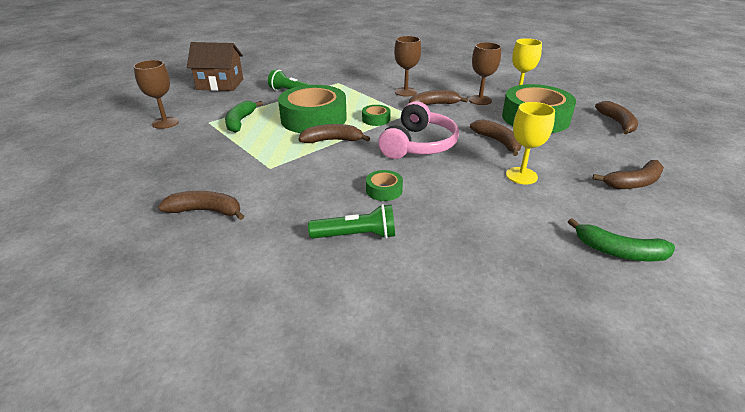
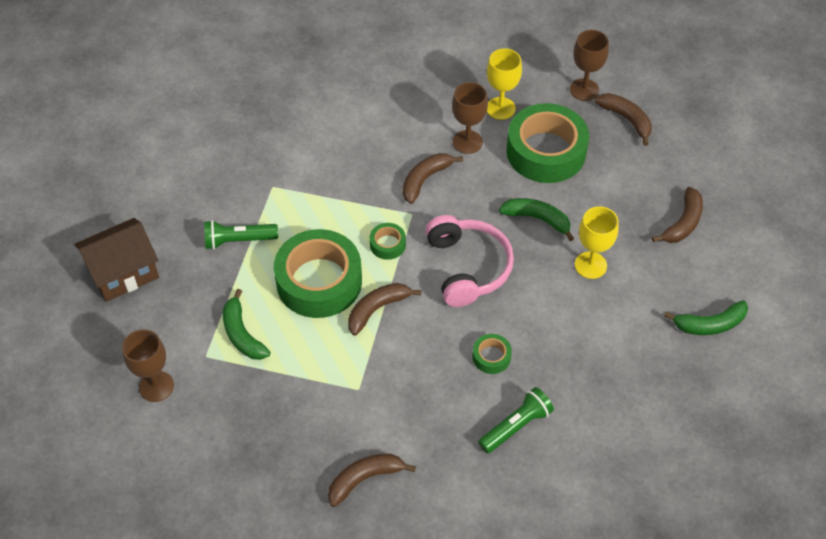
camera: 35 degrees left, 20 degrees up
(405, 92) = (372, 166): brown goblet -> brown goblet (584, 90)
(498, 142) = (537, 219): brown banana -> green banana

